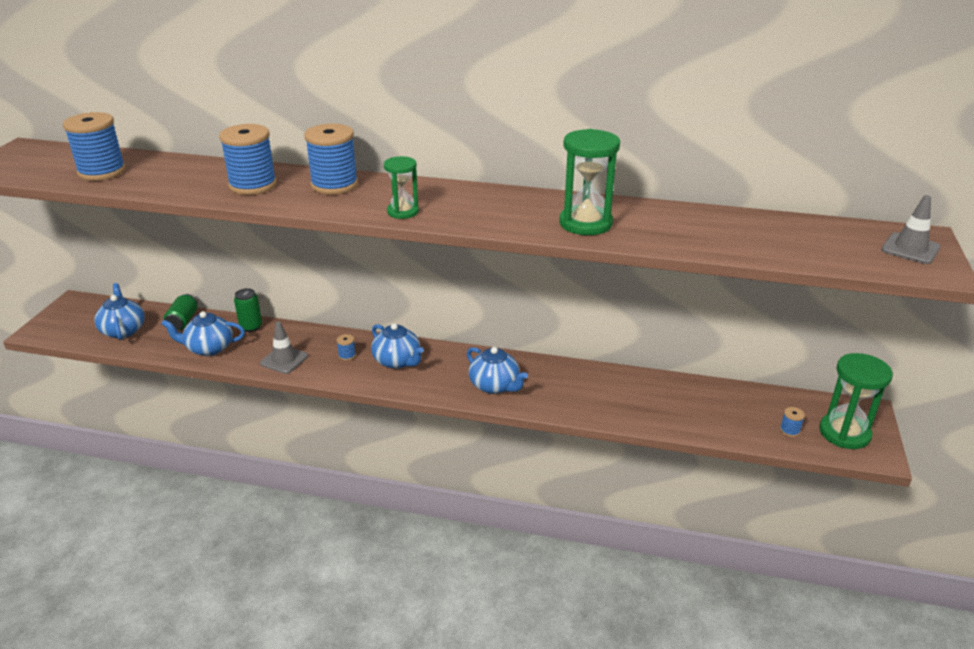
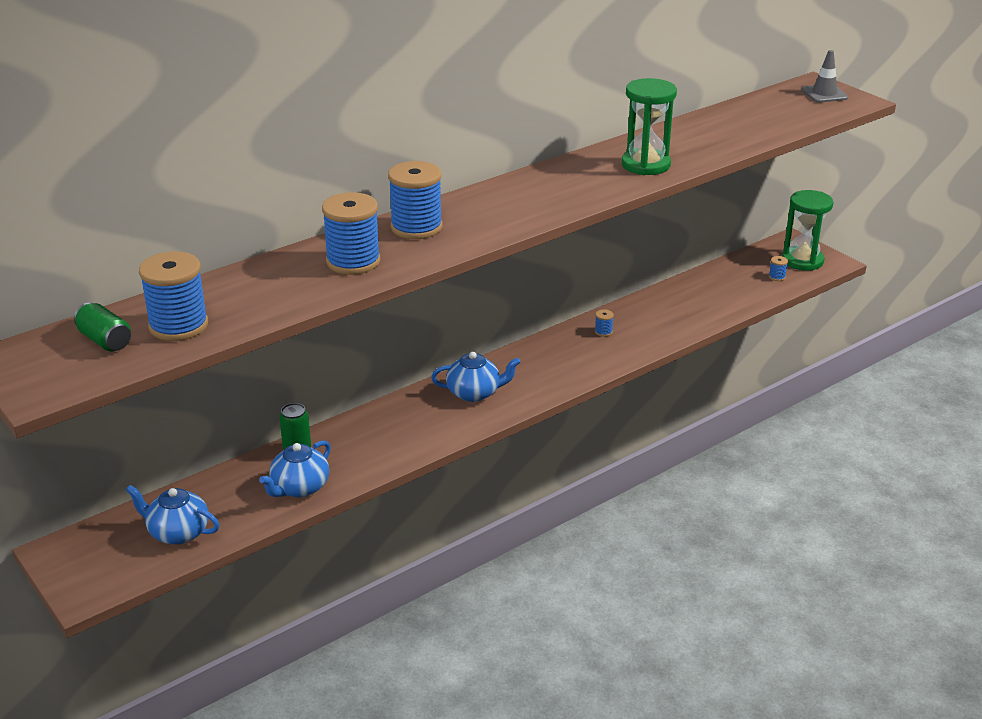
camera: 50 degrees left, 0 degrees up
(183, 321) = (220, 487): green can -> green can (105, 341)
(284, 360) = (385, 451): grey traffic cone -> none
(347, 355) = (428, 415): blue spool -> blue spool (603, 332)
(403, 212) = (519, 218): green hourglass -> none
(495, 386) = (574, 363): blue teapot -> none

